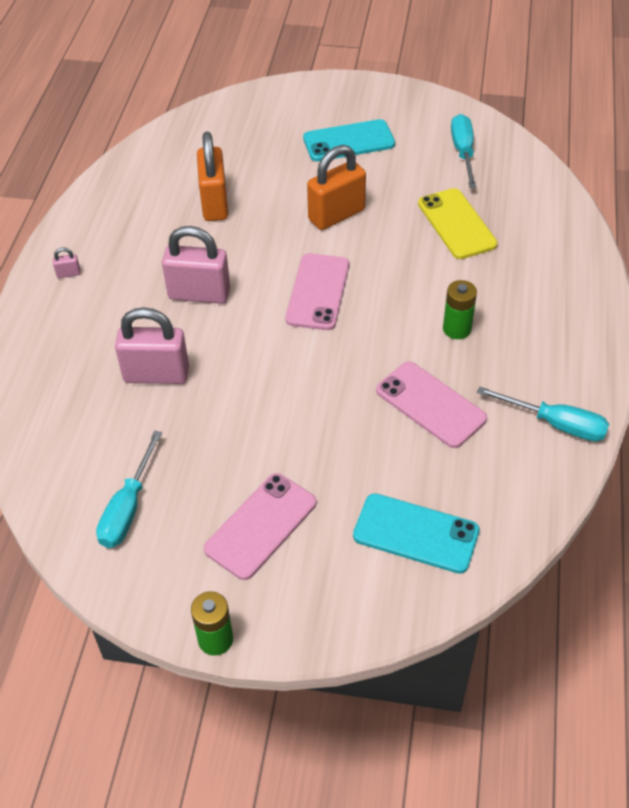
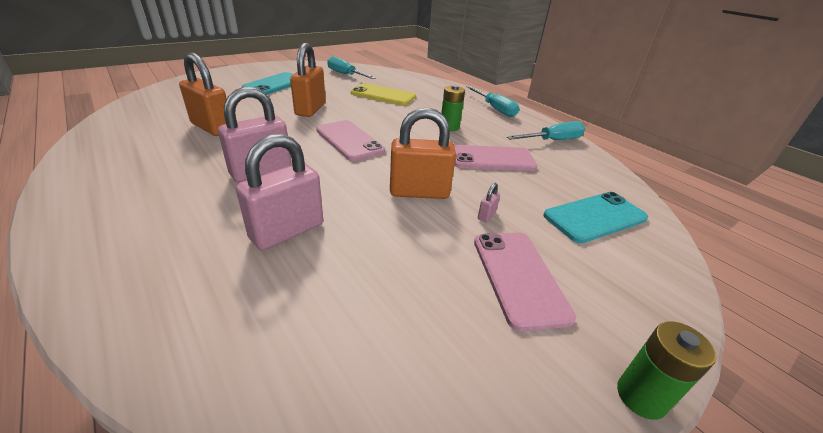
camera: 50 degrees left, 15 degrees down
(68, 273) = (100, 207): pink padlock -> pink padlock (486, 215)
(128, 508) = (399, 348): turquoise screwdriver -> turquoise screwdriver (494, 109)
(297, 400) = (419, 192): none -> orange padlock

